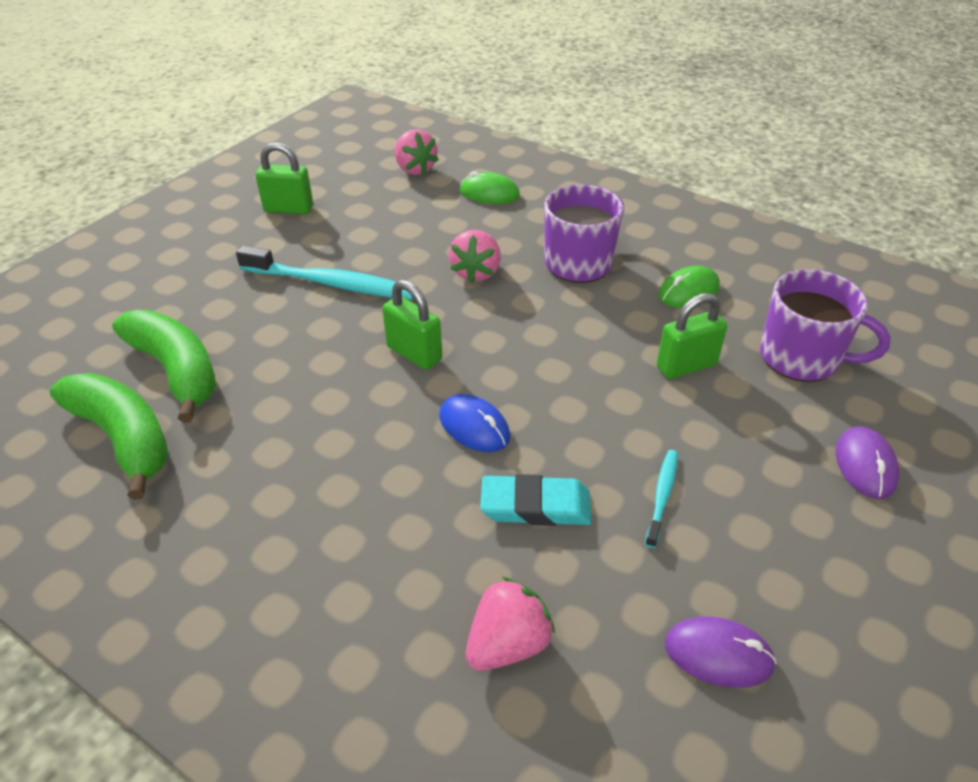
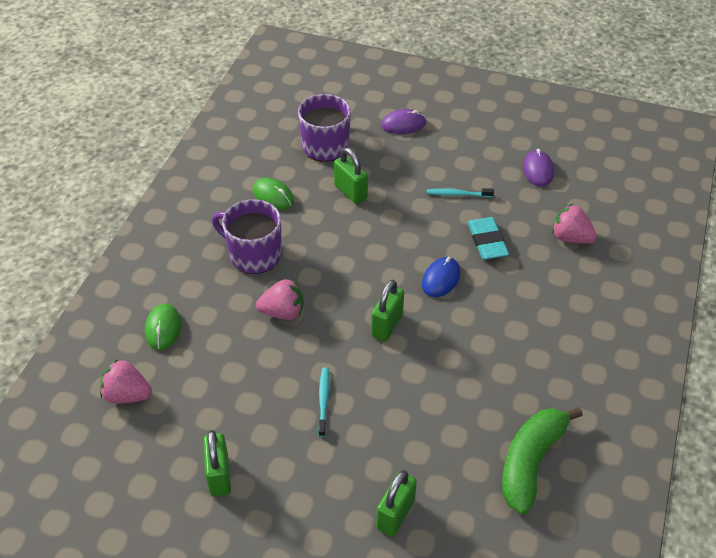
camera: 105 degrees left, 5 degrees up
(156, 309) = (395, 514): none -> green padlock
(176, 371) = (457, 462): green banana -> none
(331, 283) = (323, 400): turquoise toothbrush -> turquoise toothbrush, size x0.51
(415, 169) = (127, 395): pink strawberry -> pink strawberry turned 120 degrees counterclockwise

